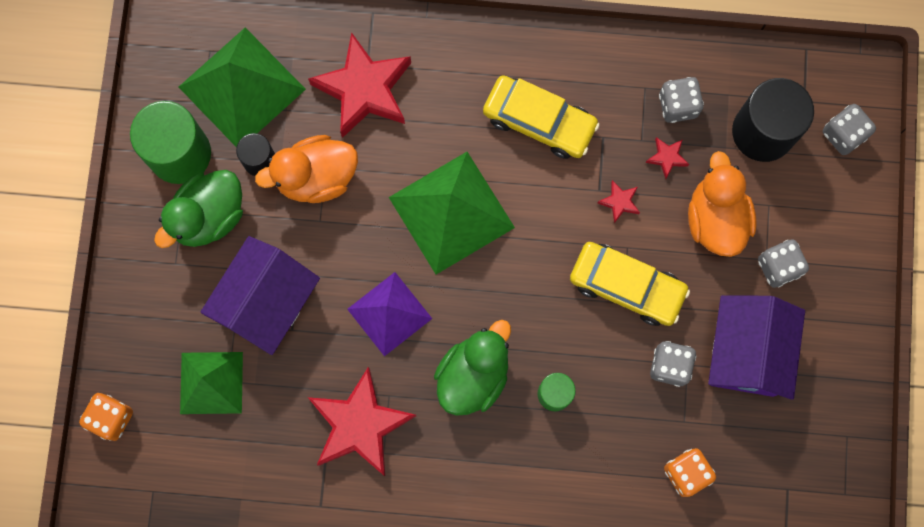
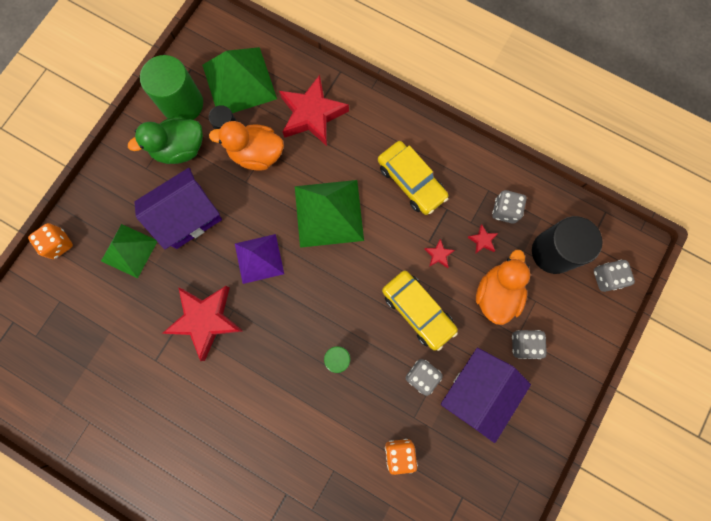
camera: 25 degrees right, 0 degrees up
(473, 375) = (292, 322): green duck -> none

